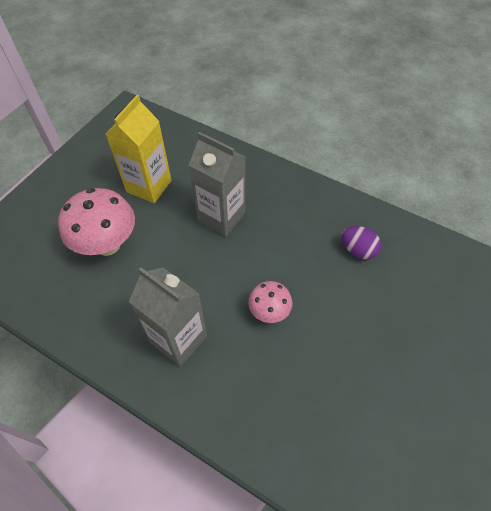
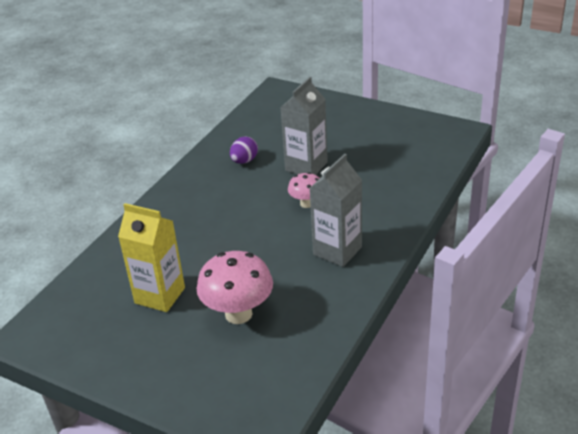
camera: 90 degrees left, 20 degrees down
(221, 217) = (206, 239): grey carton -> grey carton (306, 166)

